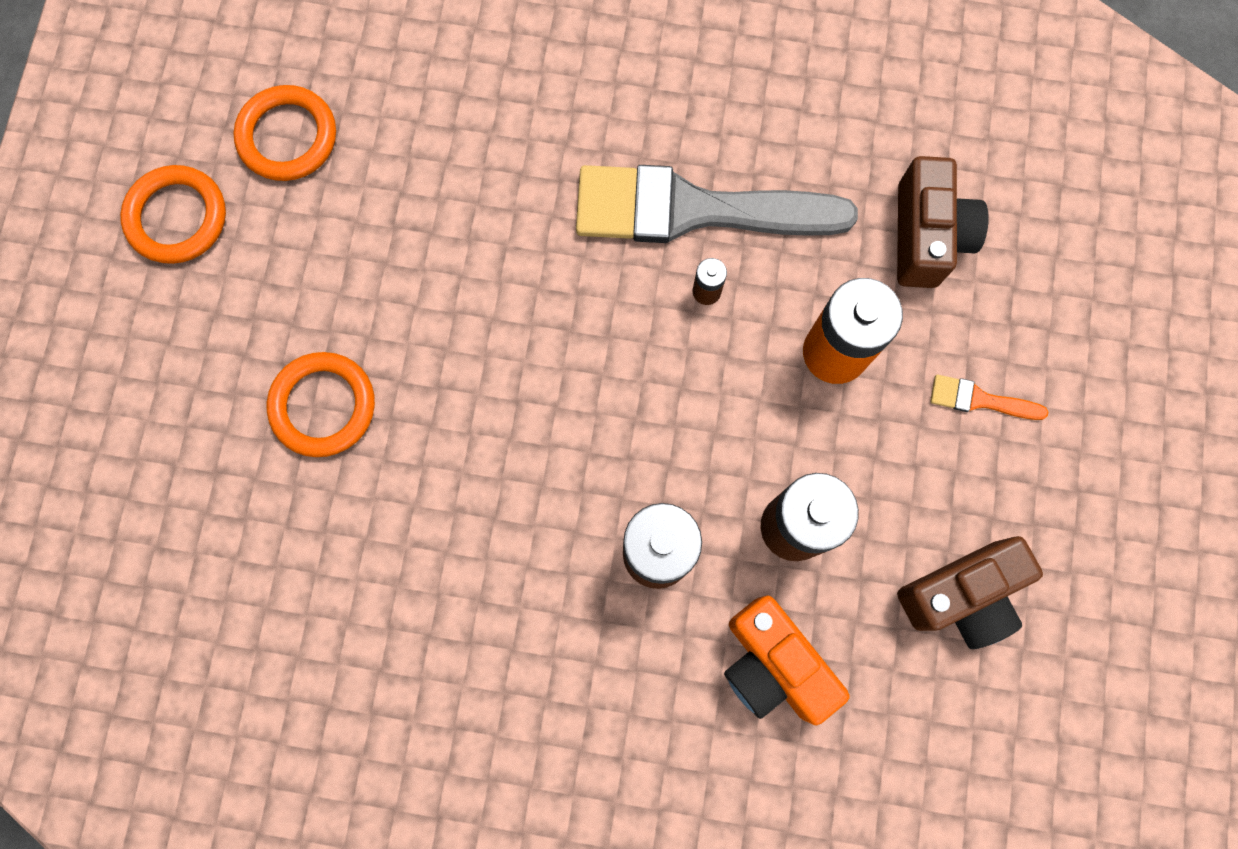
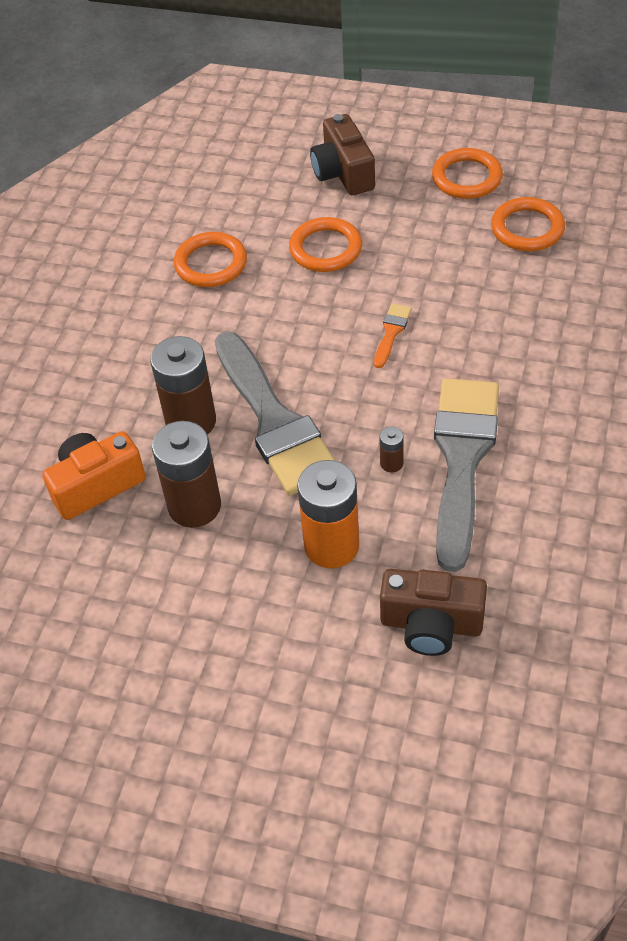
camera: 100 degrees right, 25 degrees down
(352, 572) = (211, 264): none -> orange ring
(648, 442) = (274, 421): none -> grey brush
(961, 595) = (118, 614): brown camera -> brown camera (343, 173)
(979, 400) = (277, 647): orange brush -> orange brush (391, 332)

